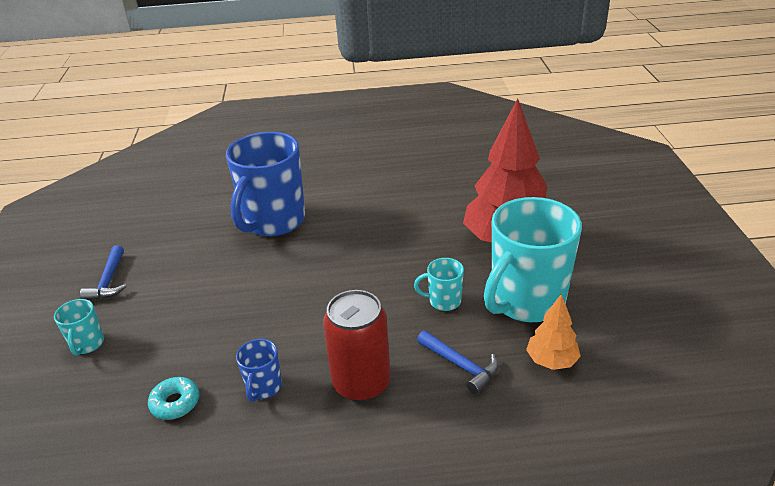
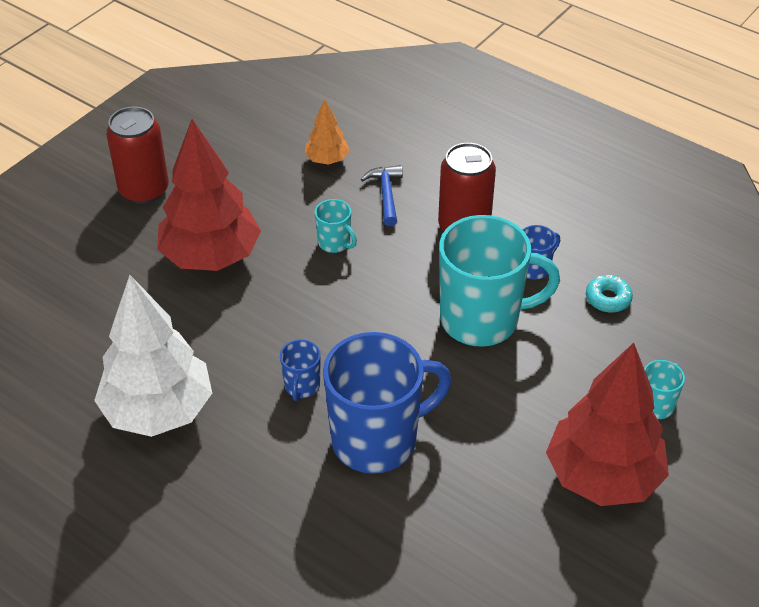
camera: 140 degrees left, 10 degrees up
(109, 281) = (603, 477): blue hammer -> red tree
(348, 218) = (302, 386): none -> blue mug
(408, 169) = (158, 411): none -> white tree
(526, 302) = (280, 203): turquoise mug -> turquoise mug (482, 320)
(623, 247) = (144, 190): none -> red can

